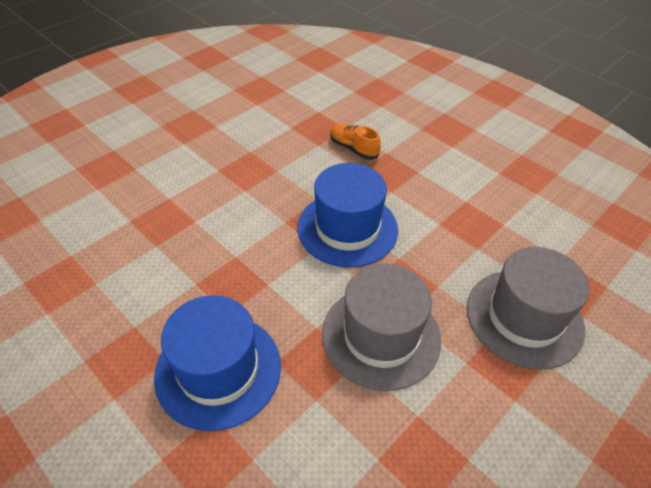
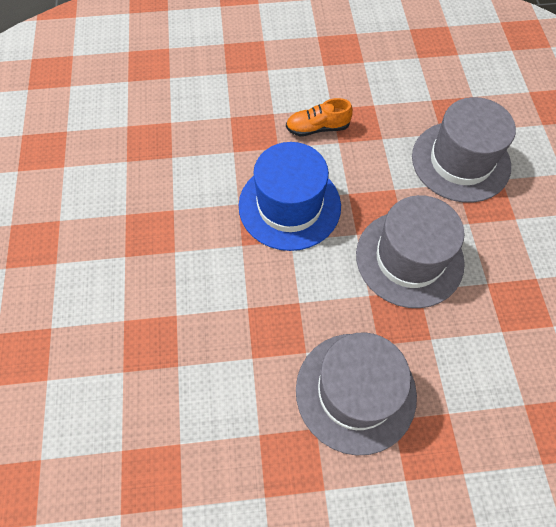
camera: 50 degrees left, 15 degrees up
(218, 370) = (355, 392): blue hat -> grey hat
(353, 148) = (203, 135): orange shoe -> orange shoe (317, 128)

